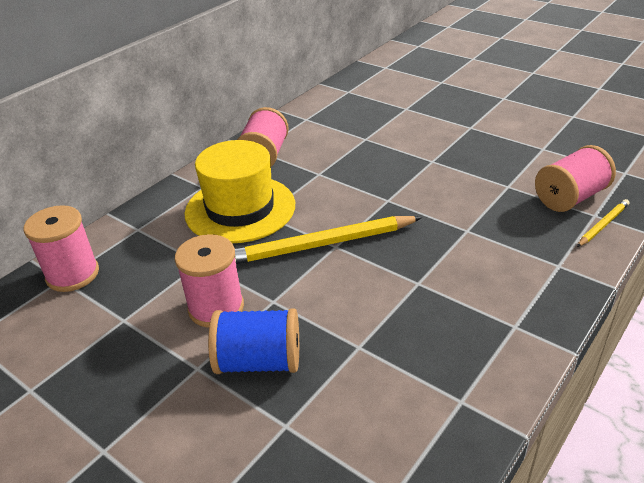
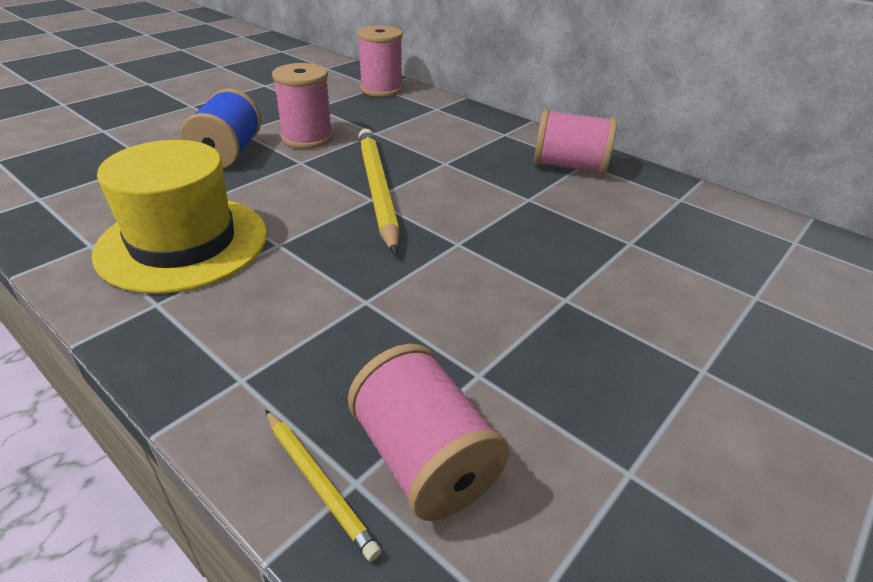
camera: 90 degrees right, 0 degrees up
(240, 209) = (458, 151): yellow hat -> yellow hat (183, 243)

